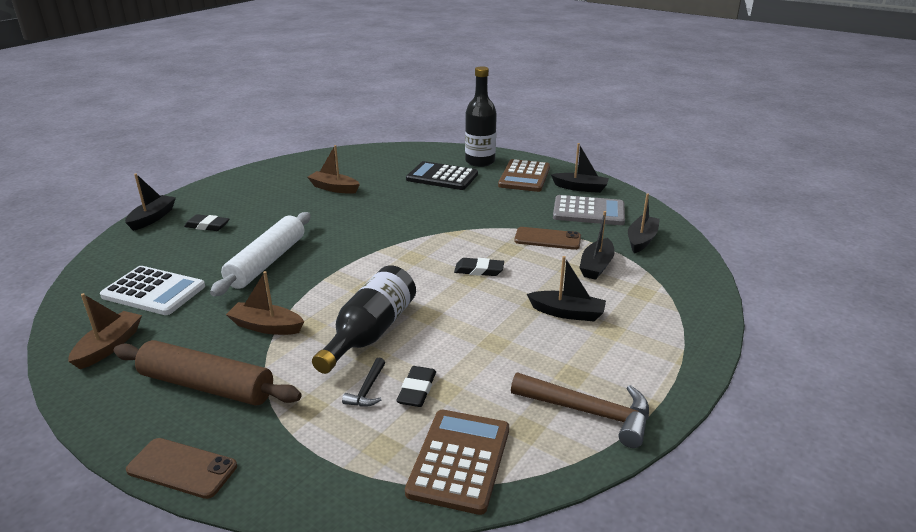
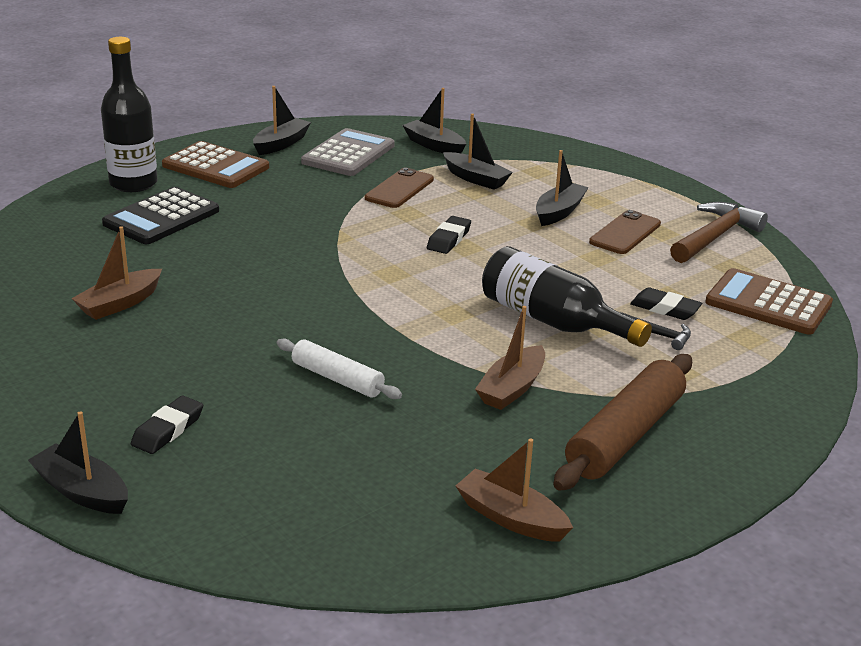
camera: 75 degrees left, 0 degrees up
(154, 291) = (370, 482): white calculator -> none
(182, 468) = (764, 453): brown phone -> brown phone (625, 233)
(267, 262) = (337, 379): white rolling pin -> white rolling pin, size x0.61

